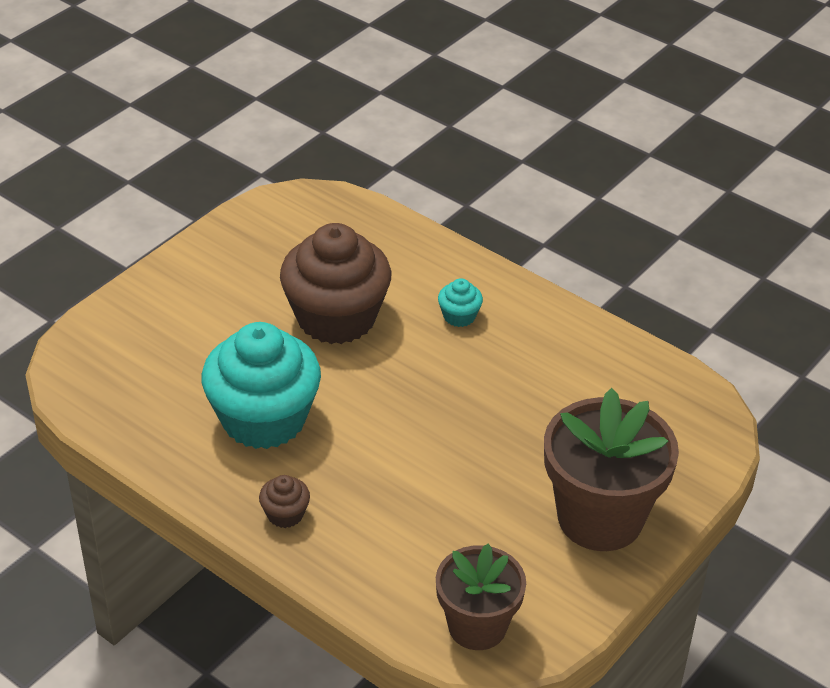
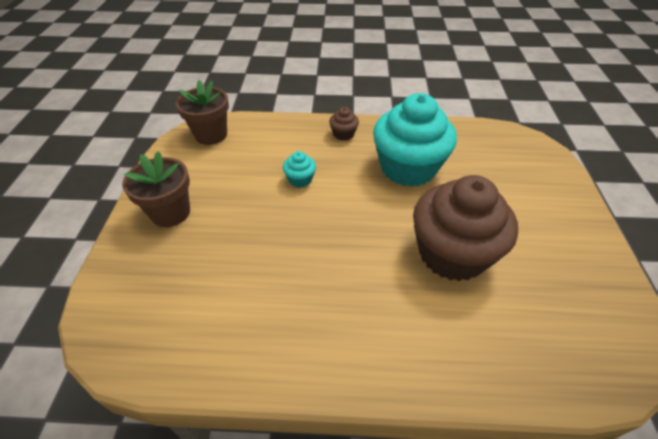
camera: 145 degrees right, 5 degrees up
(459, 316) = (374, 312): turquoise cupcake -> turquoise cupcake (300, 179)
(600, 518) = (170, 212): brown flower pot -> brown flower pot, size x0.64

